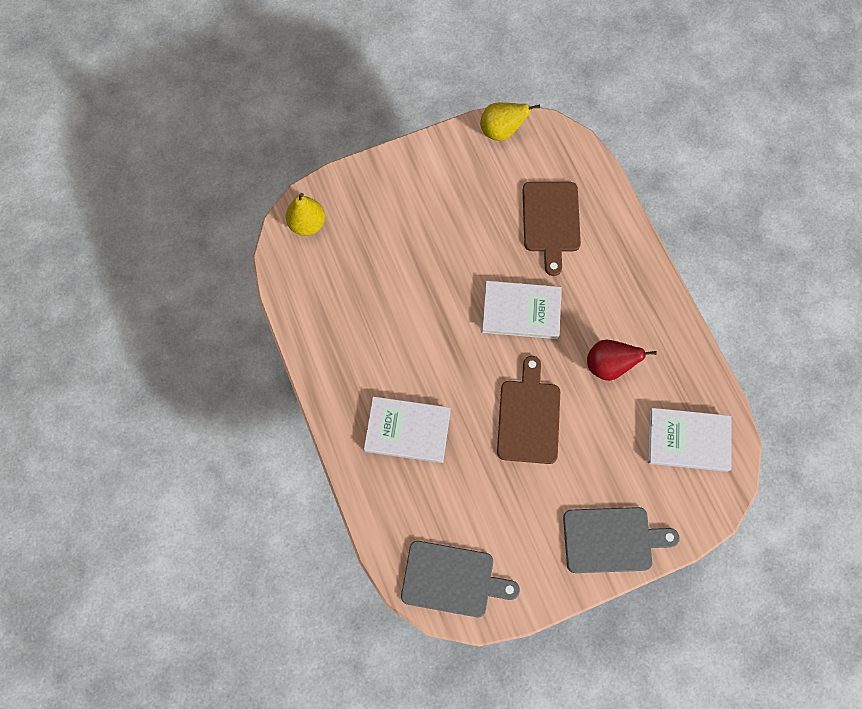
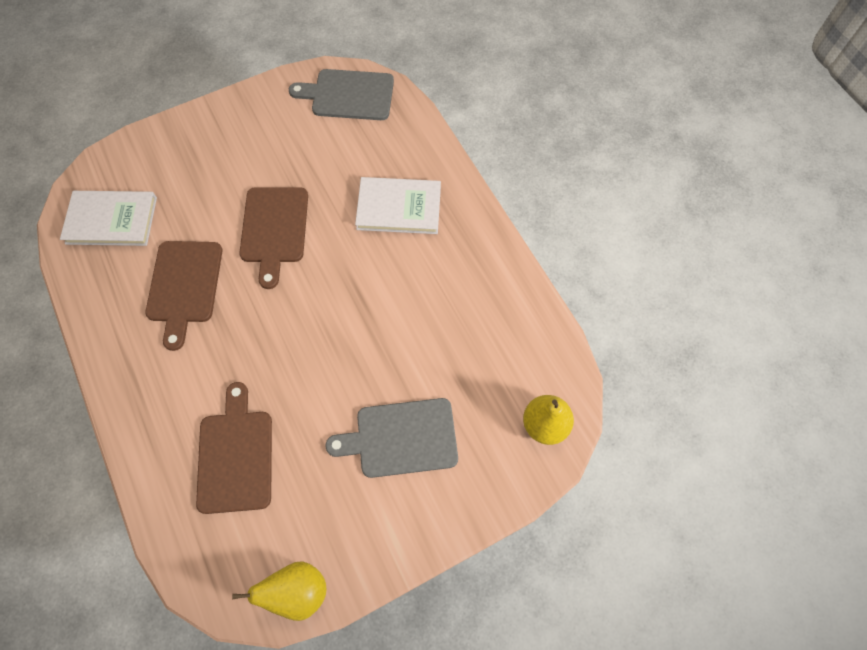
camera: 175 degrees right, 5 degrees down
(521, 311) = (278, 338): white book -> none
(608, 365) = (184, 286): red pear -> brown cutting board
(612, 539) = (201, 133): grey cutting board -> grey cutting board (401, 438)

